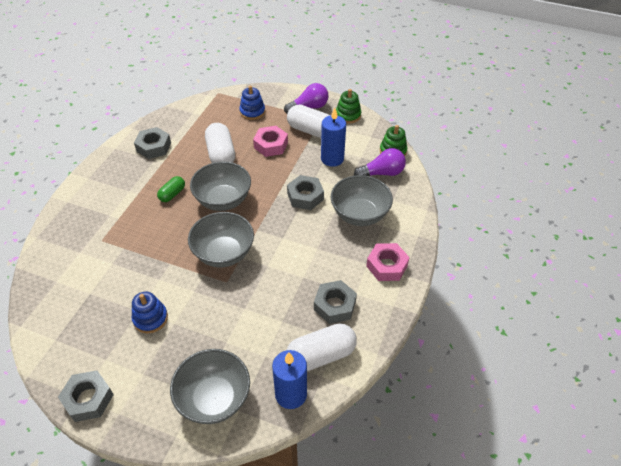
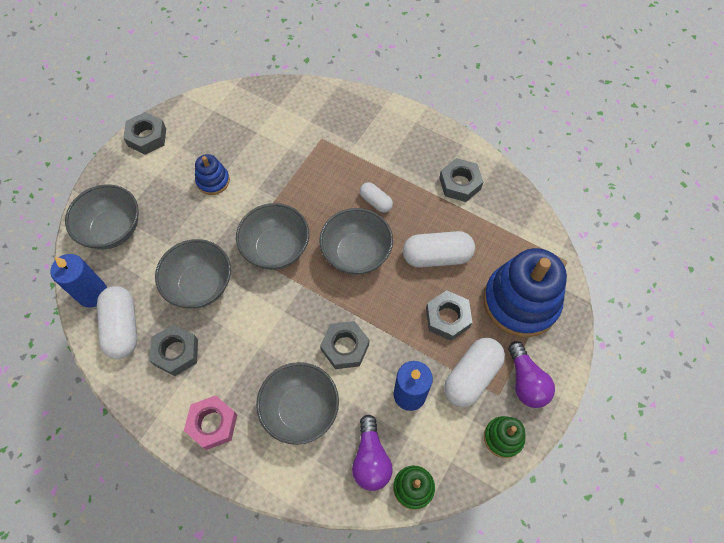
camera: 100 degrees right, 15 degrees up
(172, 194) = (375, 202): green capsule -> white capsule
(252, 112) = (520, 302): blue stacking toy -> blue stacking toy, size x2.09
(267, 302) = (200, 285): none -> grey bowl
(271, 145) = (447, 318): pink nut -> grey nut

